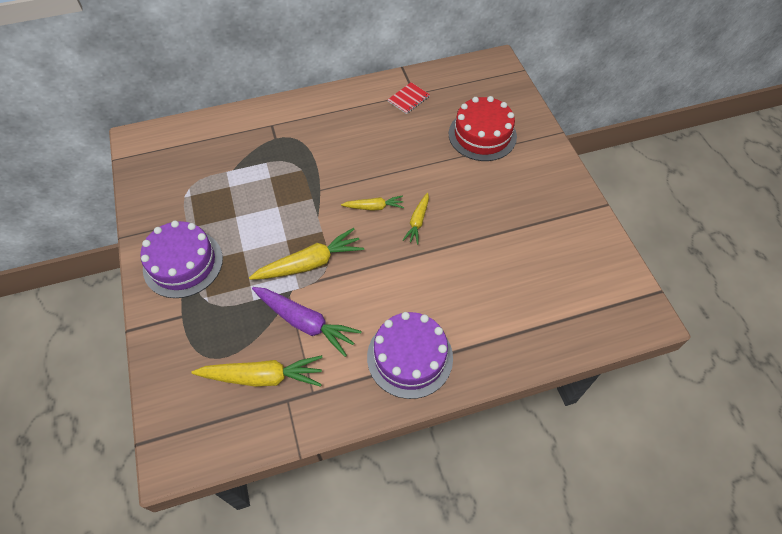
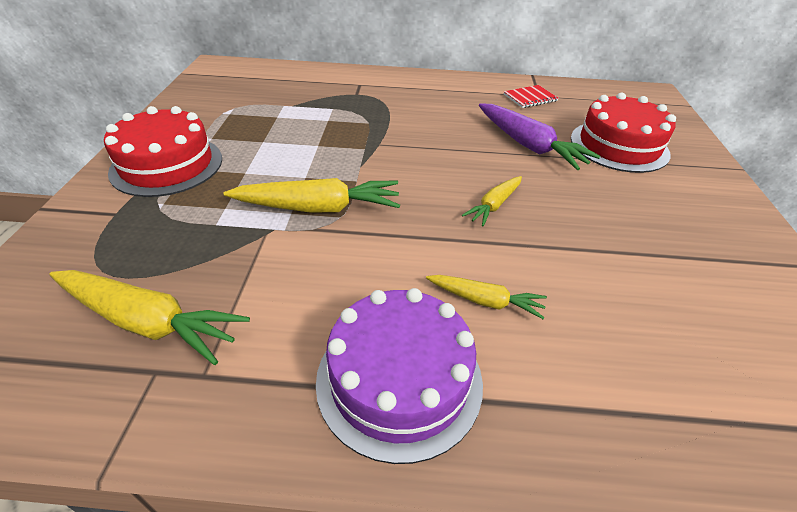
camera: 20 degrees right, 15 degrees down
(183, 263) = (167, 165): purple cake -> red cake
(305, 322) = (264, 272): purple carrot -> purple carrot (528, 145)
(374, 207) = (439, 176): yellow carrot -> yellow carrot (485, 301)

